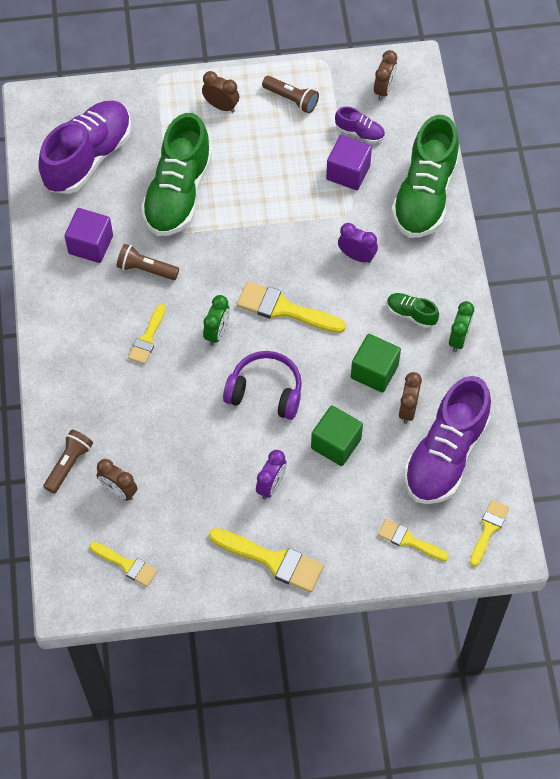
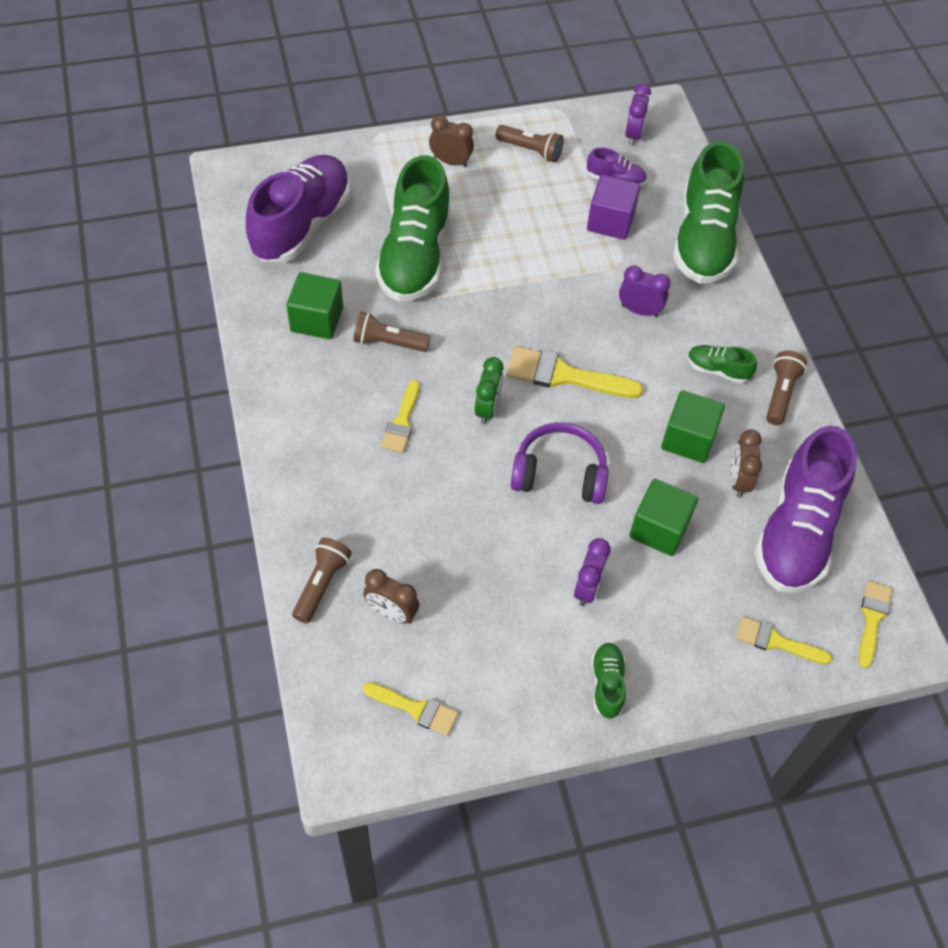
camera: 10 degrees left, 5 degrees down
(90, 245) = (317, 320): purple cube -> green cube
(272, 560) = (607, 684): yellow brush -> green shoe
(384, 89) = (633, 135): brown clock -> purple clock
(458, 339) = (780, 394): green clock -> brown flashlight

